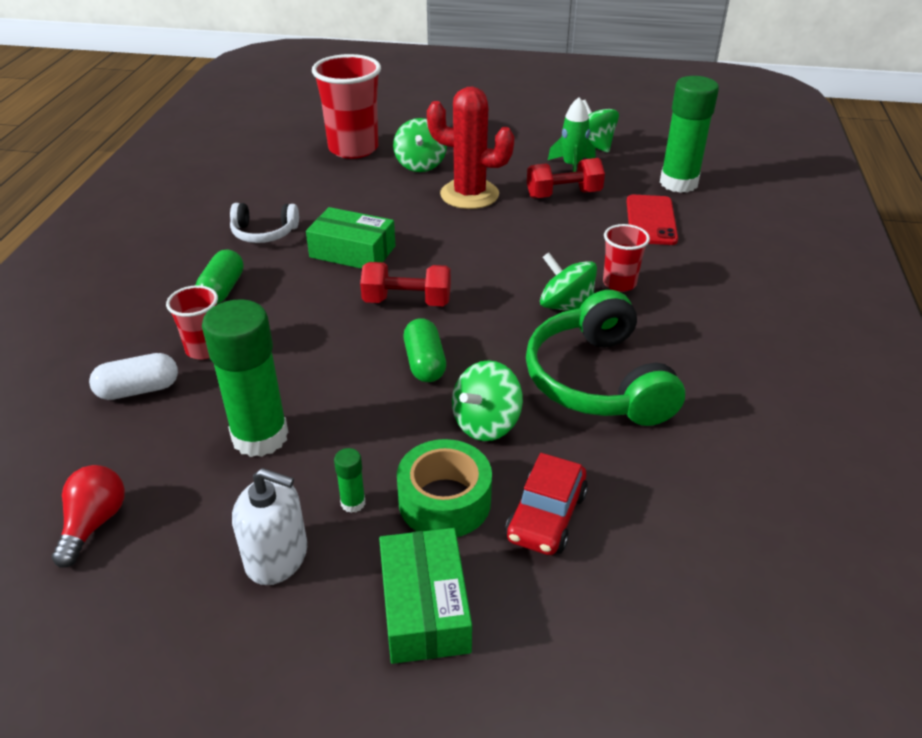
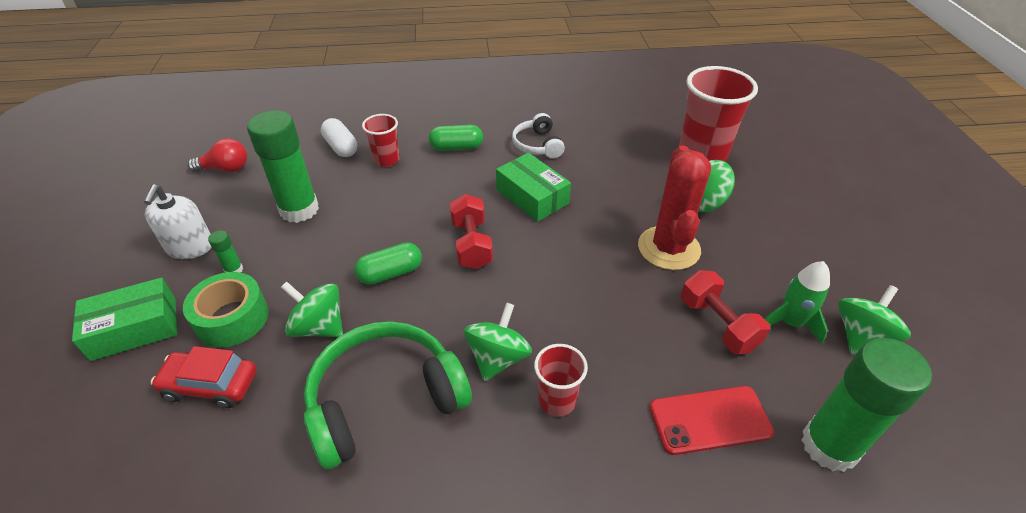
camera: 75 degrees right, 5 degrees up
(352, 252) = (532, 196): green box -> green box turned 45 degrees counterclockwise

